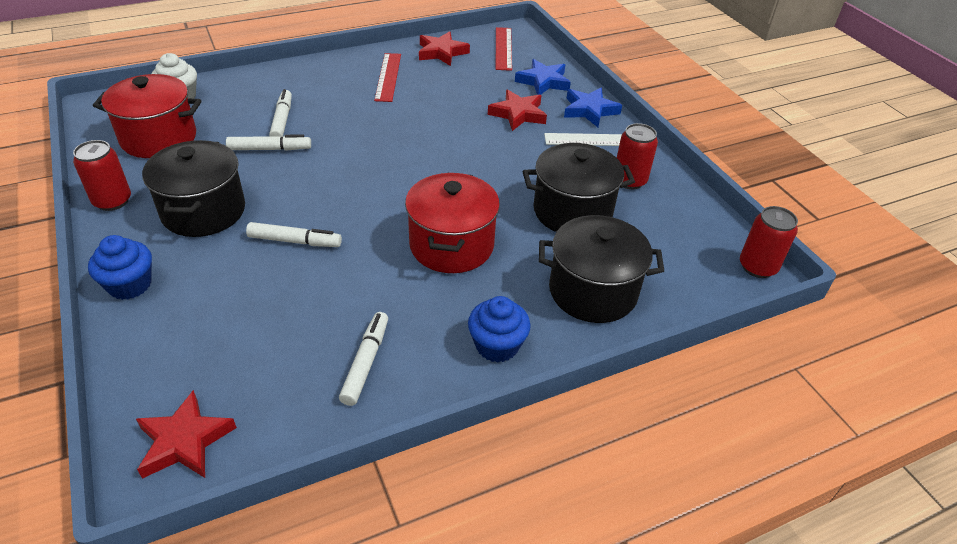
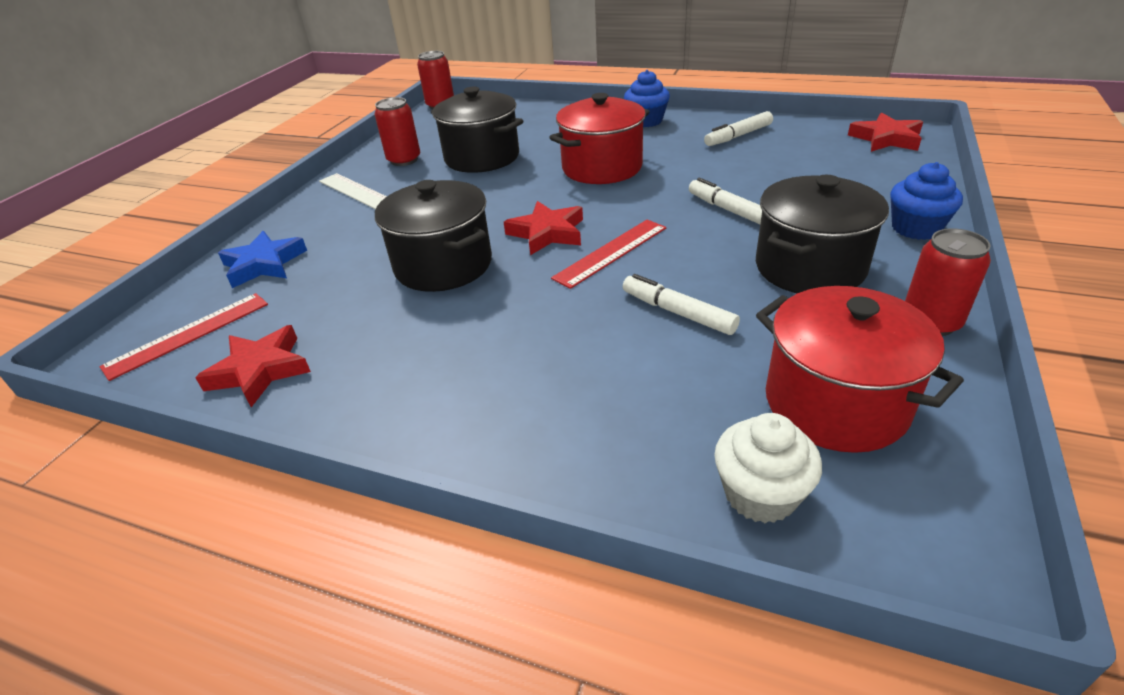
camera: 130 degrees left, 5 degrees down
(282, 120) = (623, 350): white marker -> none
(388, 77) = (396, 360): red ruler -> red ruler (611, 252)
(518, 114) = (364, 240): red star -> red star (547, 233)
(589, 110) = (302, 217): blue star -> none
(593, 291) = (551, 123): black pot -> black pot (443, 265)

